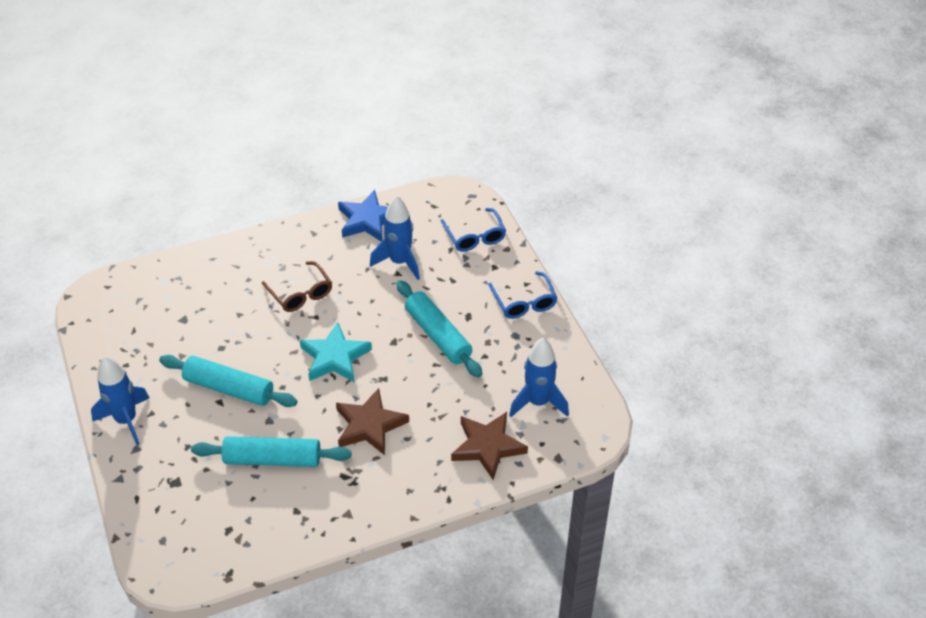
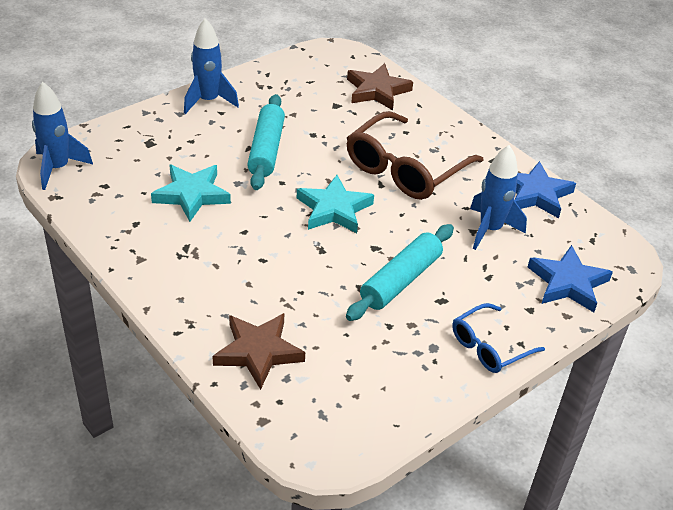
camera: 70 degrees right, 5 degrees down
(272, 459) = (192, 195): turquoise rolling pin -> turquoise star
(300, 293) = (406, 168): brown glasses -> brown glasses, size x1.78
(369, 425) = (255, 252): brown star -> brown star (377, 91)
(474, 236) = (568, 283): blue glasses -> blue star
(538, 402) = (340, 387): blue rocket -> blue rocket (58, 168)

